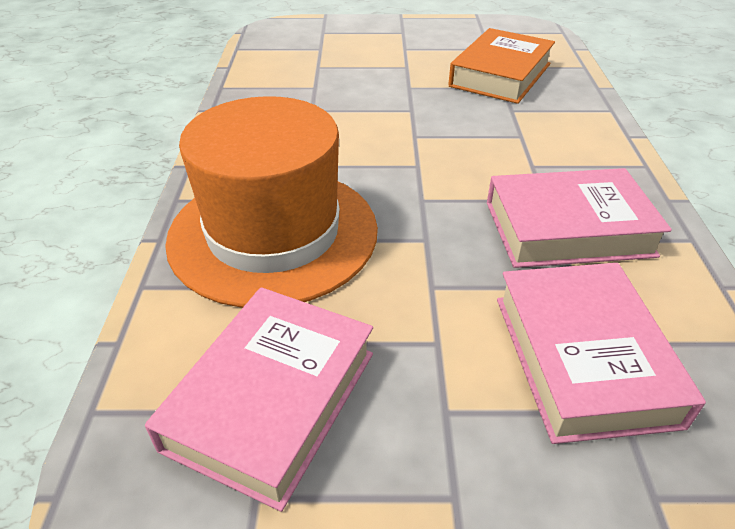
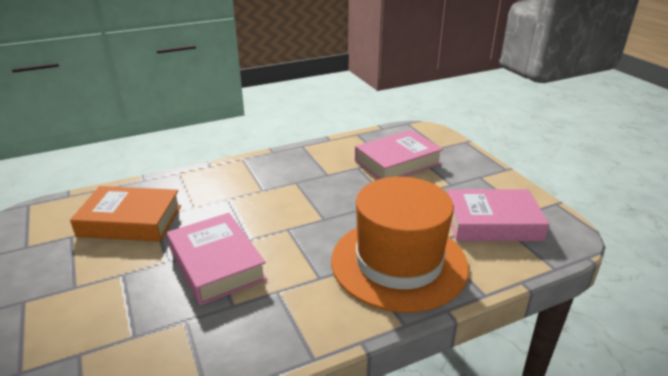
camera: 115 degrees left, 10 degrees down
(568, 228) = (317, 173): pink book -> pink book (216, 264)

